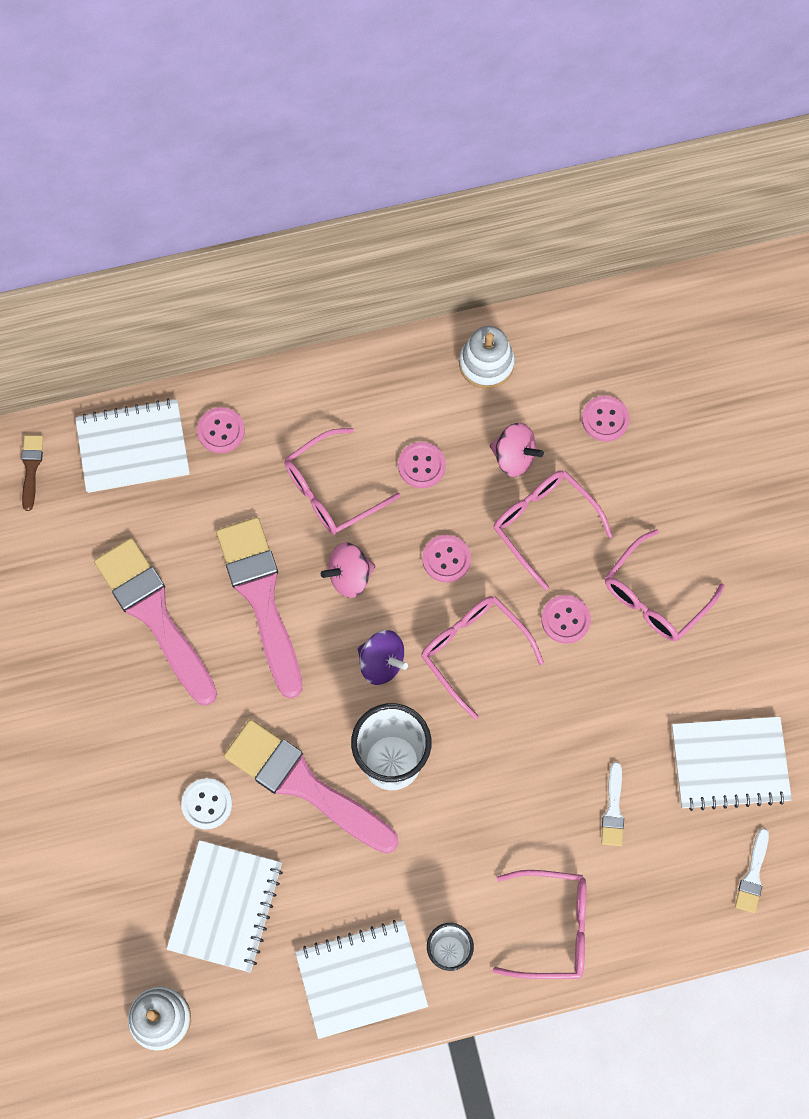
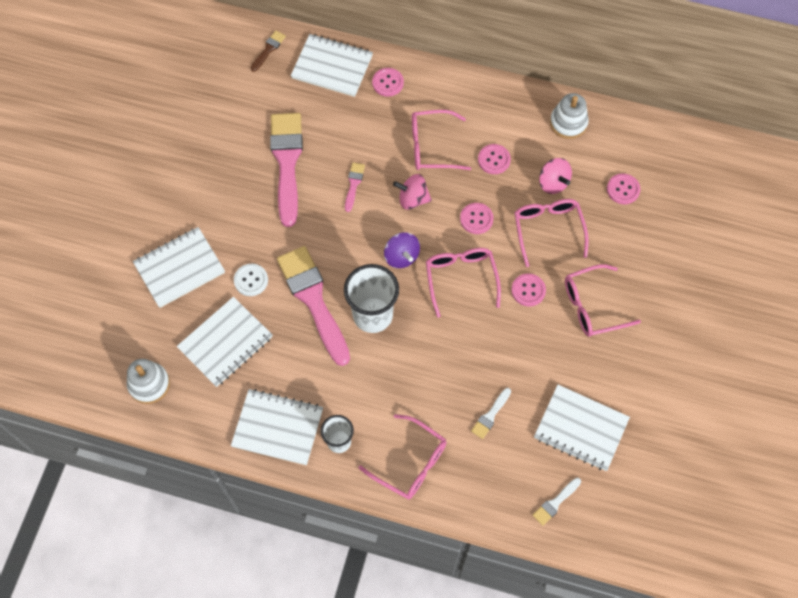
camera: 30 degrees right, 5 degrees down
(102, 841) = (179, 268): none -> white notebook
(261, 598) = (353, 184): pink brush -> pink brush, size x0.43

